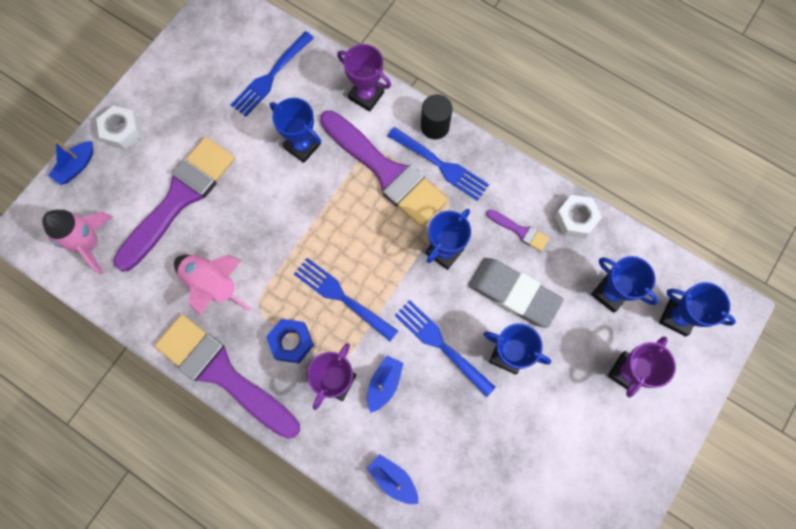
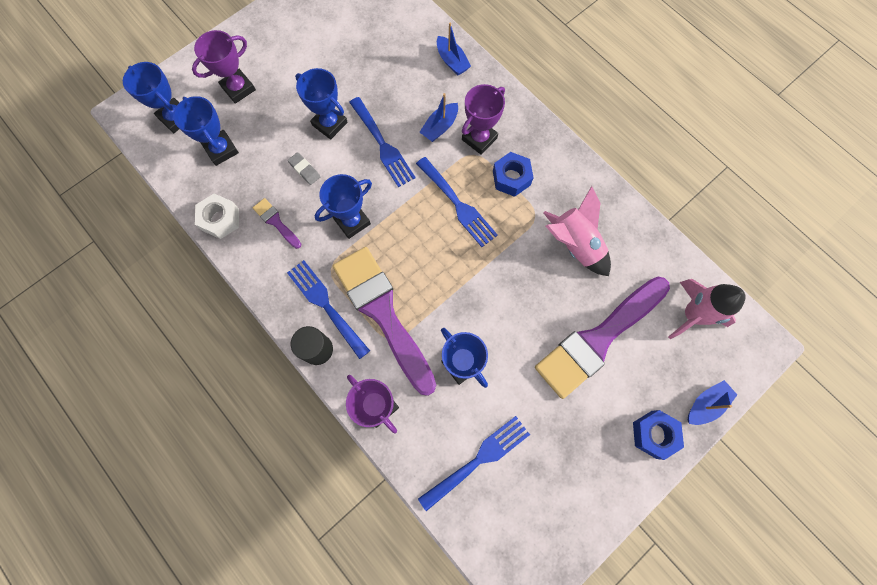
camera: 165 degrees left, 0 degrees up
(122, 131) = (654, 434): white nut -> blue nut
(223, 374) = (575, 167): purple brush -> none
(513, 293) = (304, 170): grey eraser -> grey eraser, size x0.42

